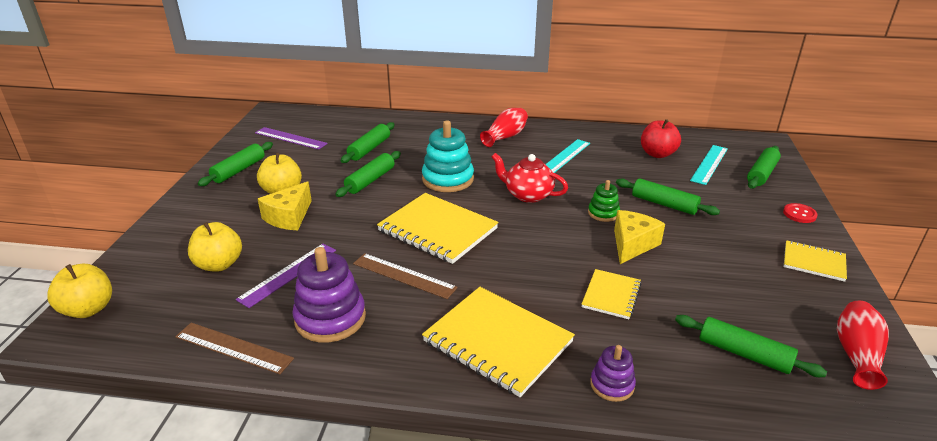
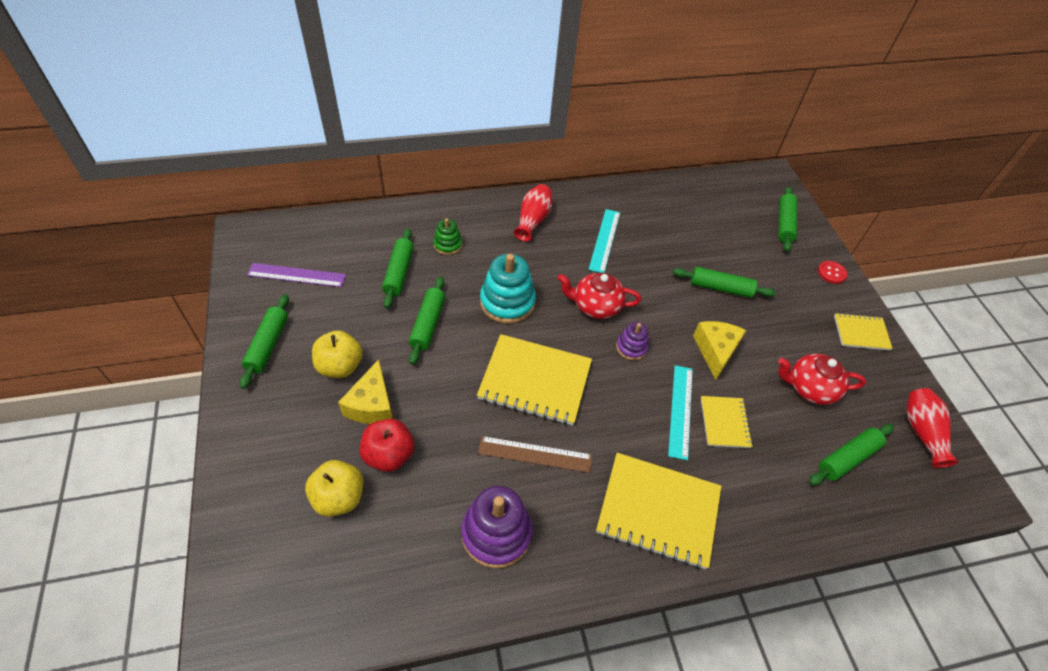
camera: 25 degrees left, 20 degrees up
(88, 309) = (235, 607): yellow apple -> none
(233, 348) = (425, 603): brown ruler -> none
(288, 274) = (420, 488): purple ruler -> none
(603, 213) = (674, 315): green stacking toy -> green stacking toy (448, 245)
(612, 385) = (767, 528): purple stacking toy -> purple stacking toy (631, 347)
(657, 154) = (687, 215): red apple -> red apple (389, 455)
(709, 164) = (737, 220): turquoise ruler -> turquoise ruler (680, 410)
(726, 291) = (810, 388): none -> red teapot
(744, 353) = (847, 458): green rolling pin -> green rolling pin turned 45 degrees counterclockwise

